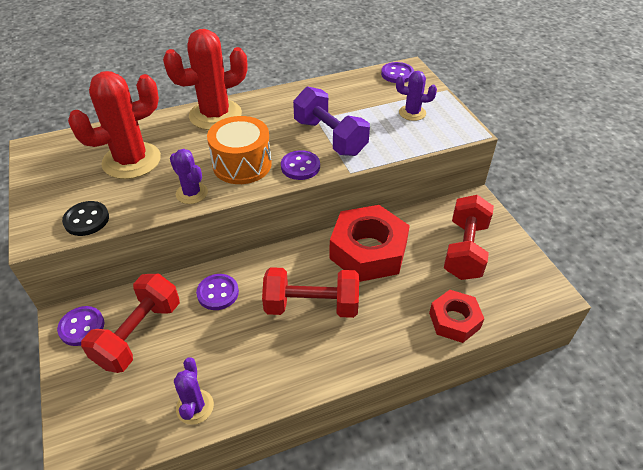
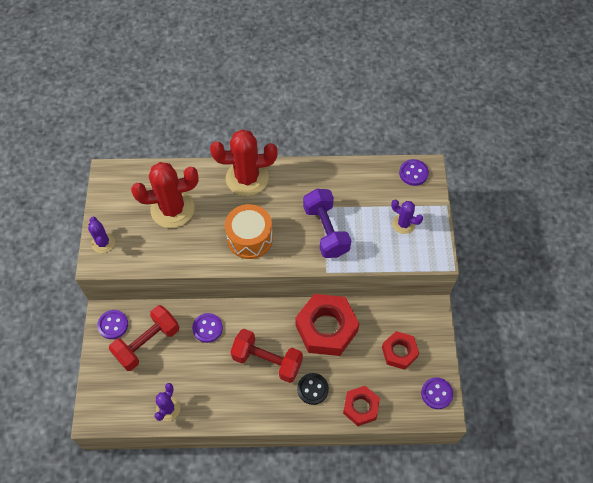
camera: 20 degrees right, 15 degrees up
(86, 220) = (130, 257): black button -> black button (312, 389)
(192, 193) = (205, 255): purple cactus -> purple cactus (103, 243)
(300, 166) = (291, 254): purple button -> purple button (436, 393)
(465, 250) = (399, 352): red dumbbell -> red nut

